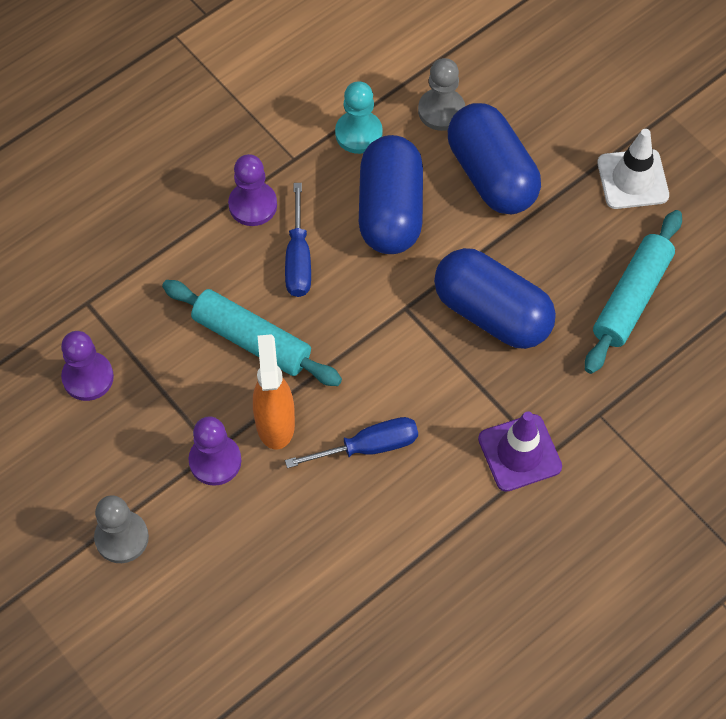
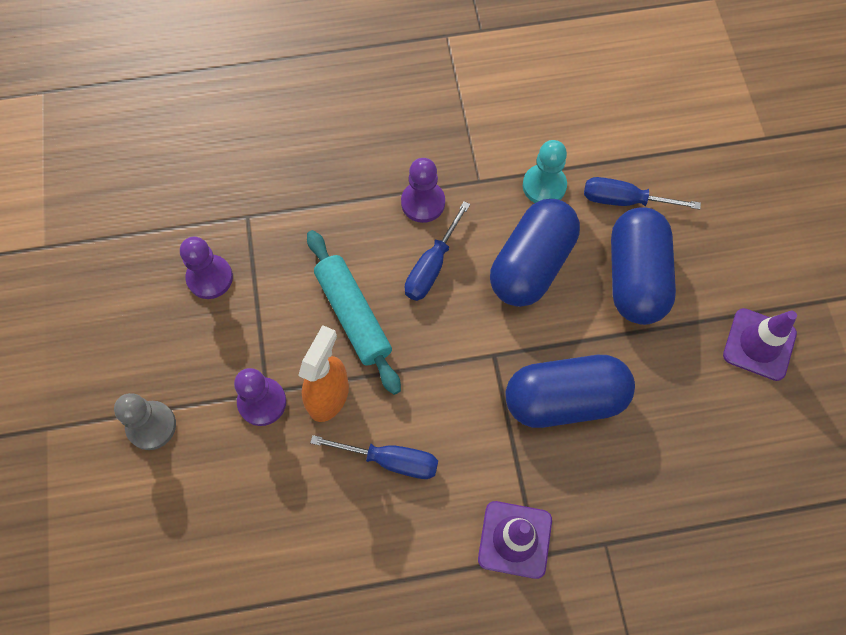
camera: 30 degrees right, 5 degrees up
(441, 111) = (625, 200): grey pawn -> blue screwdriver
(492, 313) = (564, 399): blue capsule -> blue capsule turned 75 degrees counterclockwise
(632, 179) = (759, 344): white traffic cone -> purple traffic cone
(632, 298) = (696, 452): turquoise rolling pin -> none

